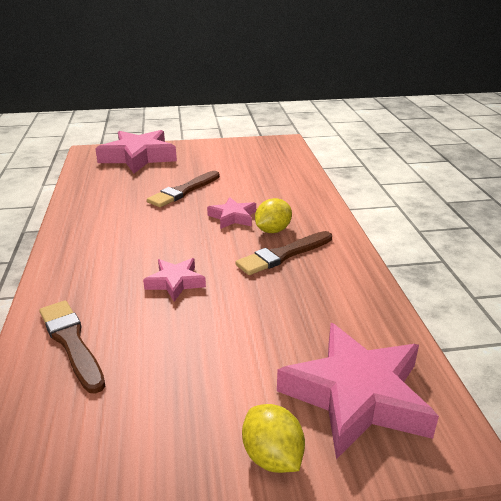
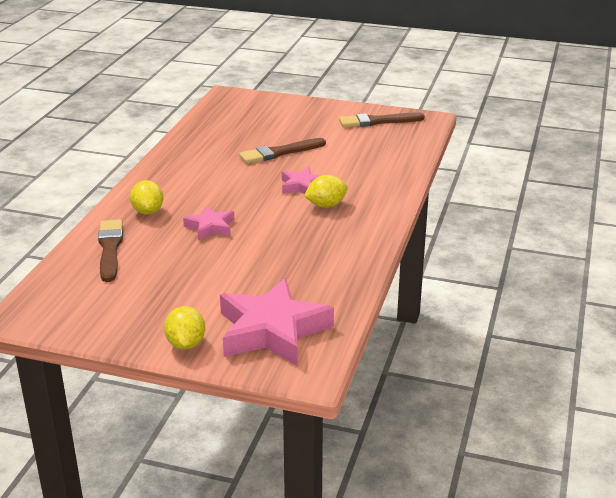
camera: 25 degrees right, 0 degrees up
(89, 282) = (148, 211): none -> yellow lemon
(138, 157) = (266, 109): pink star -> none
(283, 255) = (315, 227): brown brush -> brown brush (378, 121)

